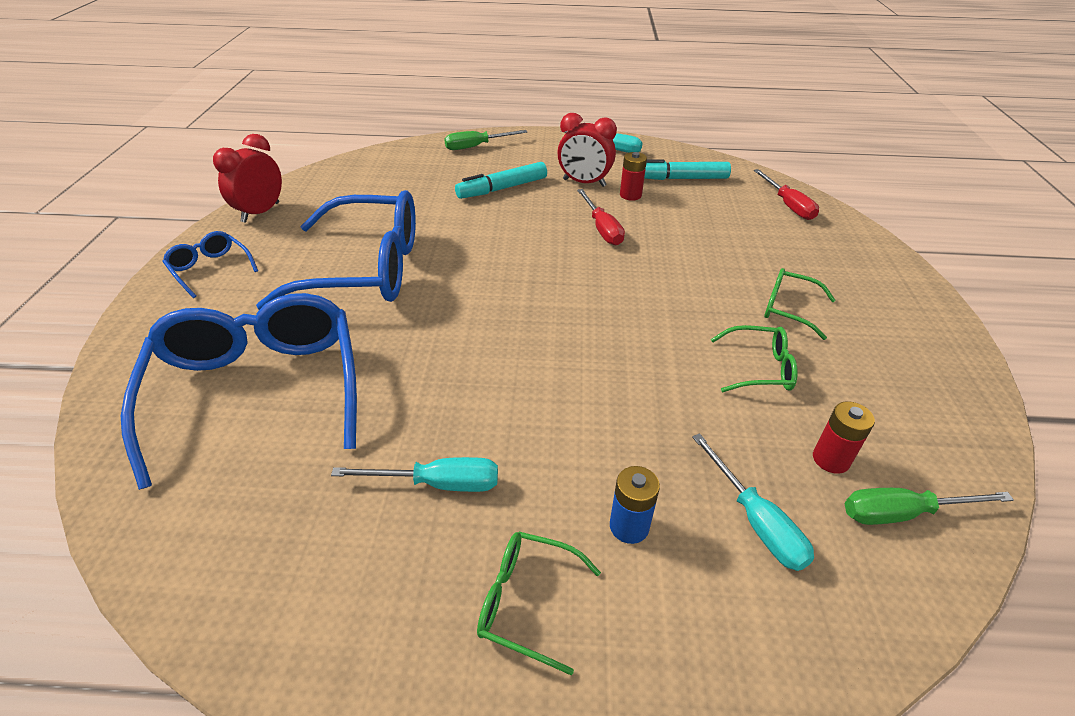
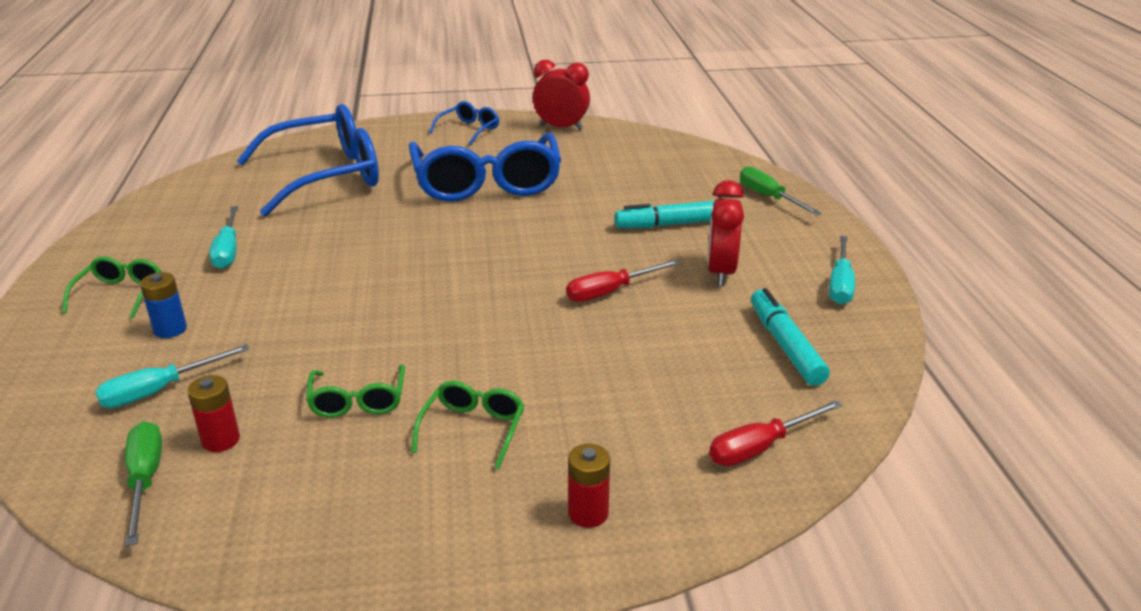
camera: 80 degrees right, 10 degrees down
(502, 188) = (672, 224): turquoise marker -> turquoise marker turned 60 degrees counterclockwise
(630, 195) = (708, 307): red battery -> red battery (588, 513)

